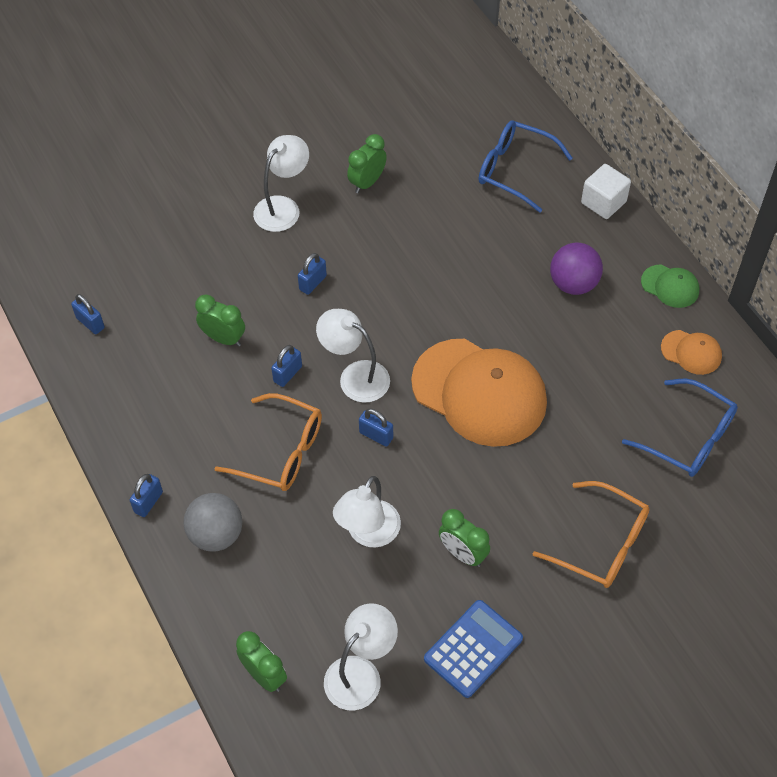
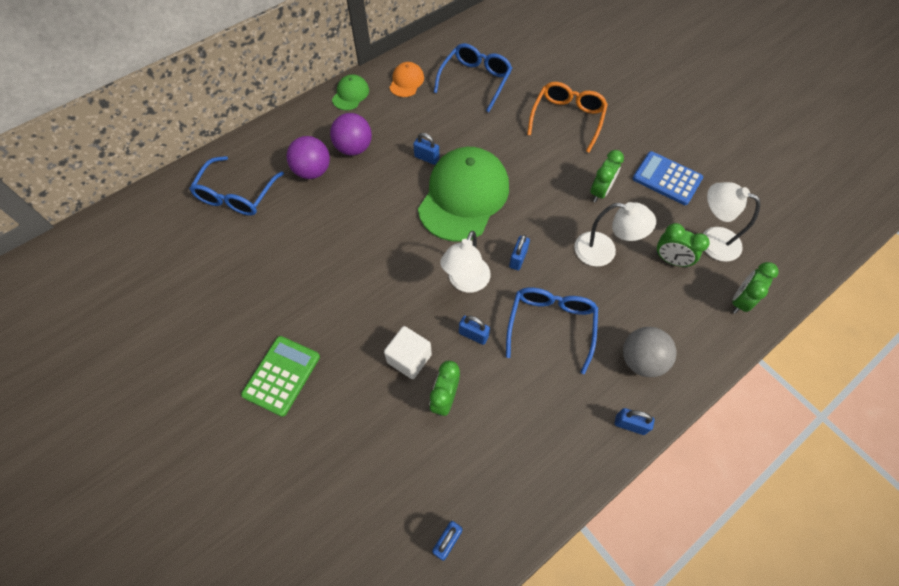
camera: 100 degrees left, 5 degrees up
(281, 452) = (551, 325): orange glasses -> blue glasses
(283, 207) = (282, 375): white lamp -> green calculator
(313, 283) = (372, 332): blue padlock -> blue padlock (426, 158)
(367, 182) = (250, 305): green clock -> green clock (671, 260)
(479, 392) = (464, 196): orange cap -> green cap
(541, 241) = (313, 171): none -> purple ball
(603, 202) = (272, 135): white cube -> white cube (409, 358)

